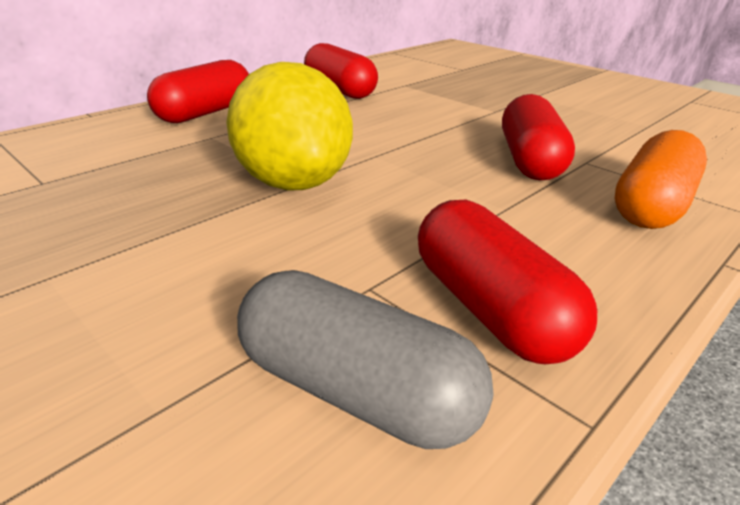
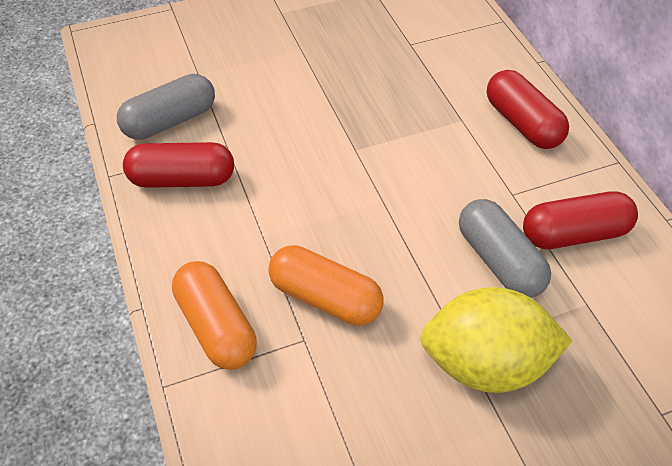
camera: 115 degrees right, 20 degrees up
(293, 183) = (355, 145): yellow lemon -> yellow lemon (485, 363)
(396, 107) = (499, 261): none -> grey capsule
(530, 160) = (325, 298): red capsule -> orange capsule

